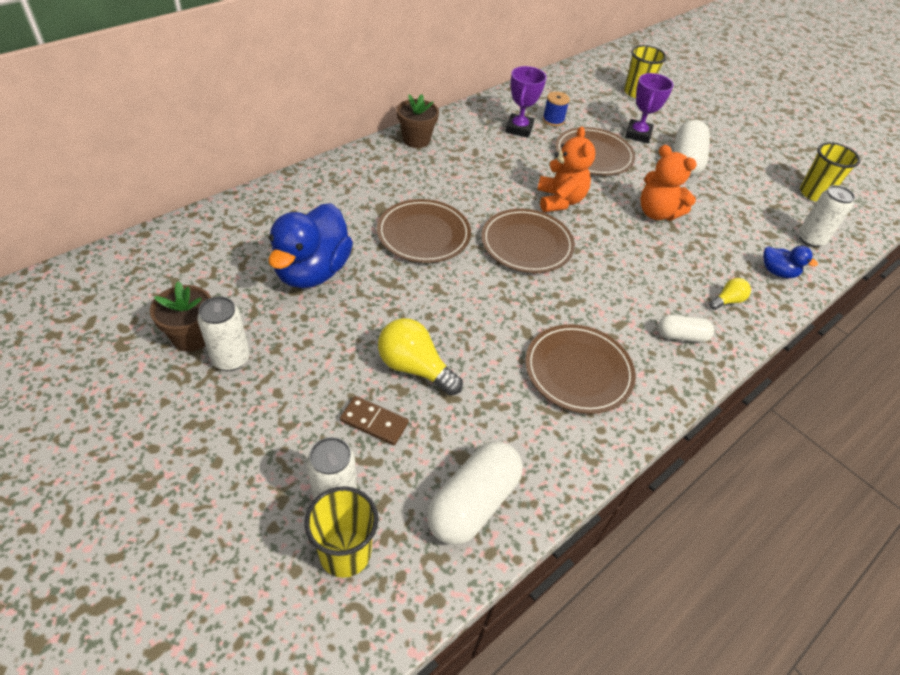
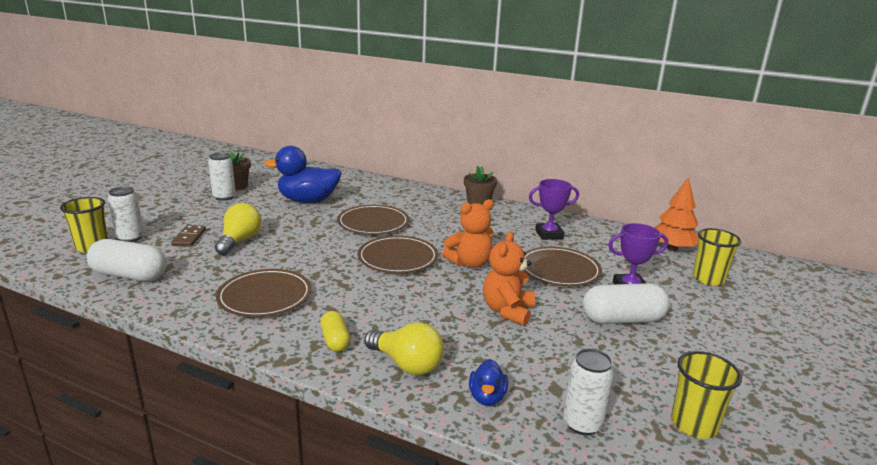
camera: 70 degrees right, 25 degrees down
(553, 120) = (585, 246): blue spool -> none
(578, 81) = (672, 248): none -> orange tree
(681, 336) = (335, 340): white capsule -> yellow capsule
(727, 301) = (406, 364): yellow light bulb -> yellow light bulb, size x1.83

